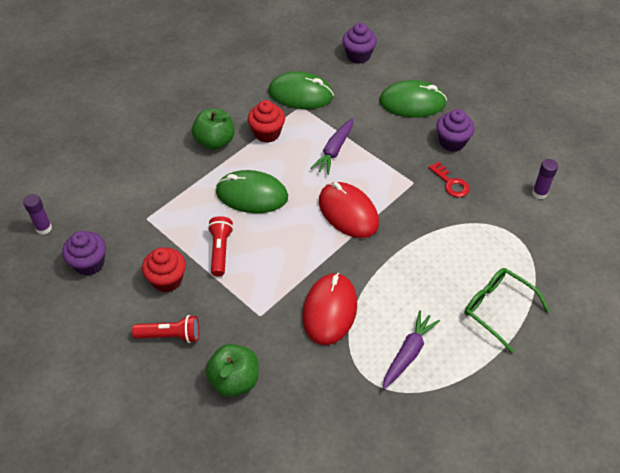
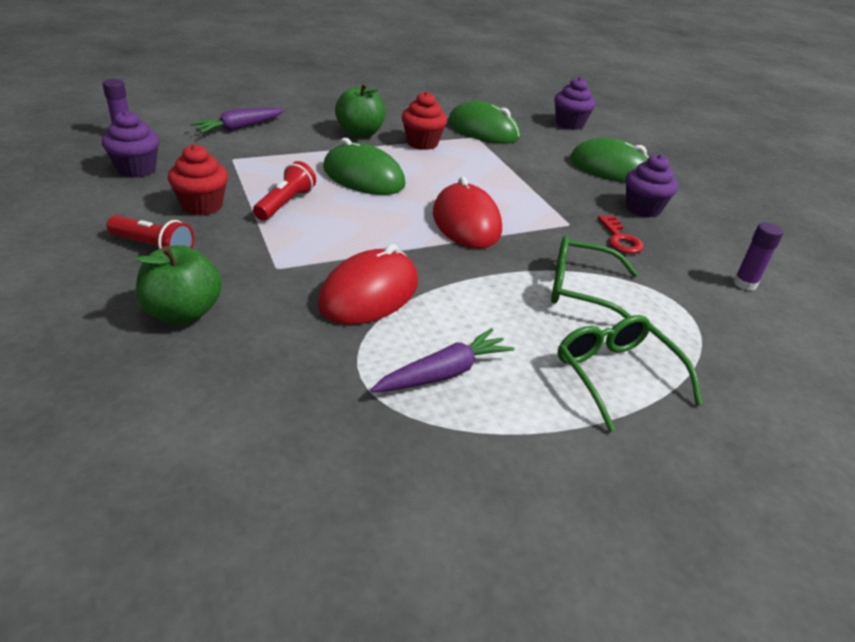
camera: 20 degrees right, 15 degrees down
(334, 150) = (489, 174): purple carrot -> purple carrot (239, 128)
(449, 246) = (581, 290): none -> green glasses

